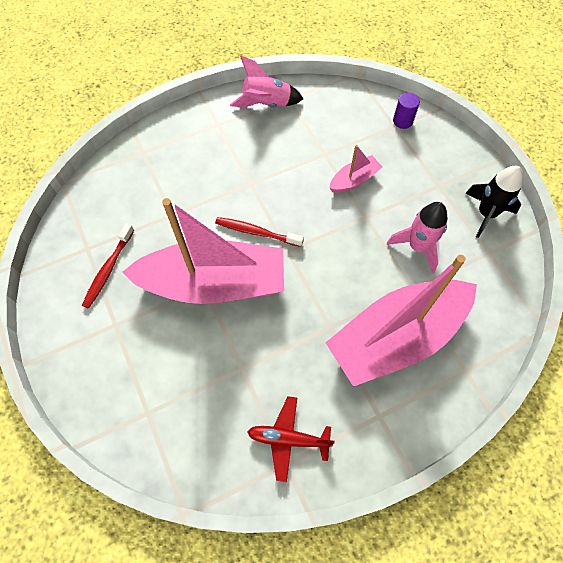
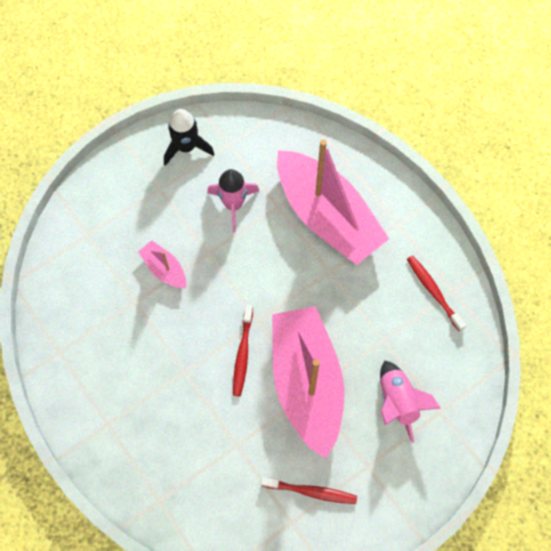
camera: 100 degrees left, 5 degrees up
(266, 104) = (70, 375): pink rocket -> pink rocket (398, 402)
(288, 439) = (433, 291): red plane -> red toothbrush
(402, 121) = (79, 228): purple cylinder -> none

